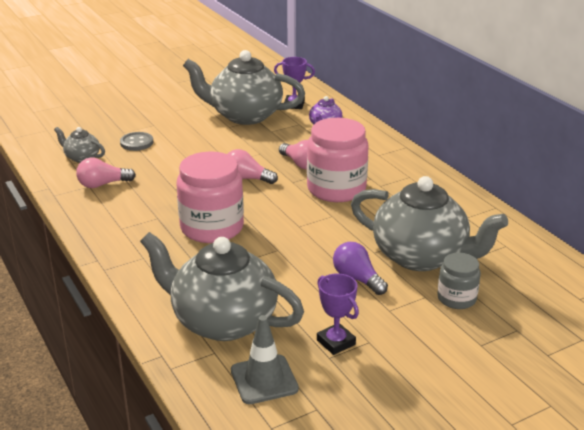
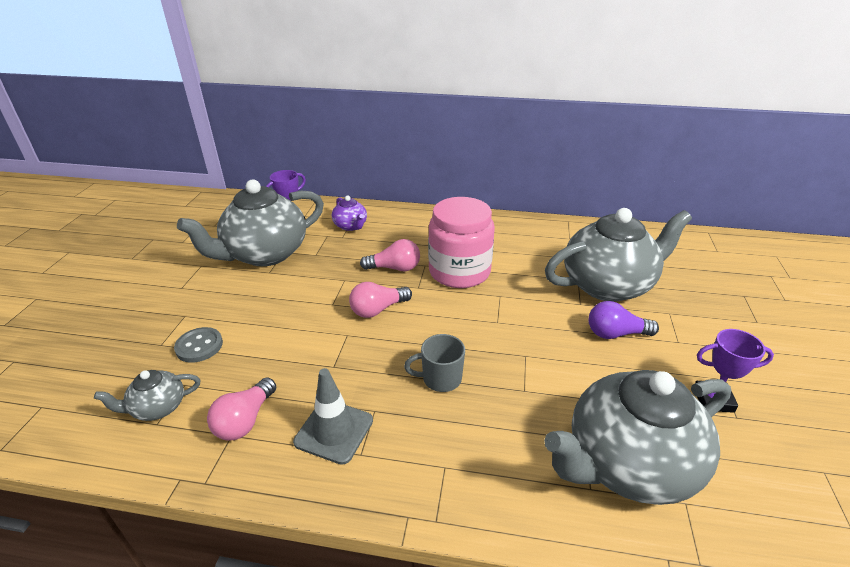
camera: 50 degrees left, 5 degrees up
(212, 227) = (440, 379): pink jar -> grey mug
(264, 379) = (757, 487): grey traffic cone -> grey traffic cone (334, 431)
(456, 298) = (683, 299): grey jar -> none

